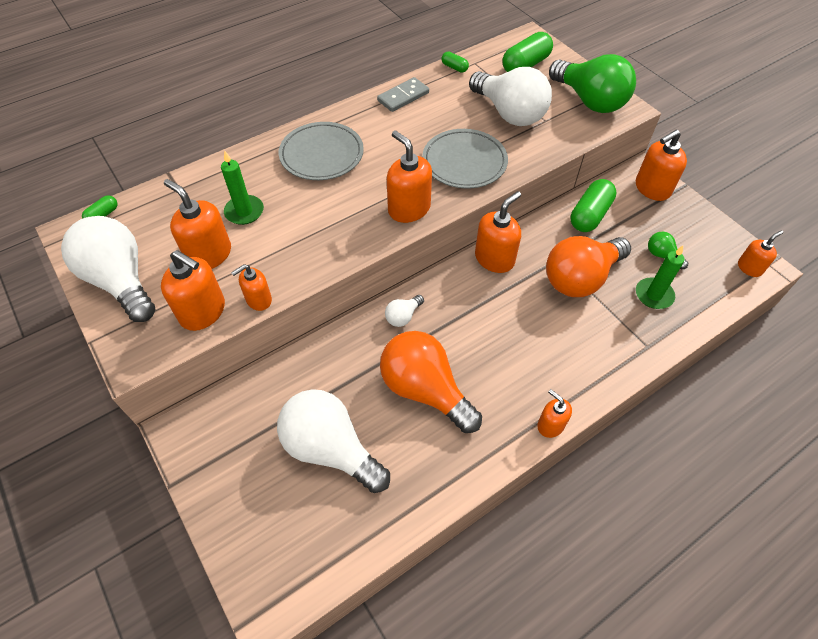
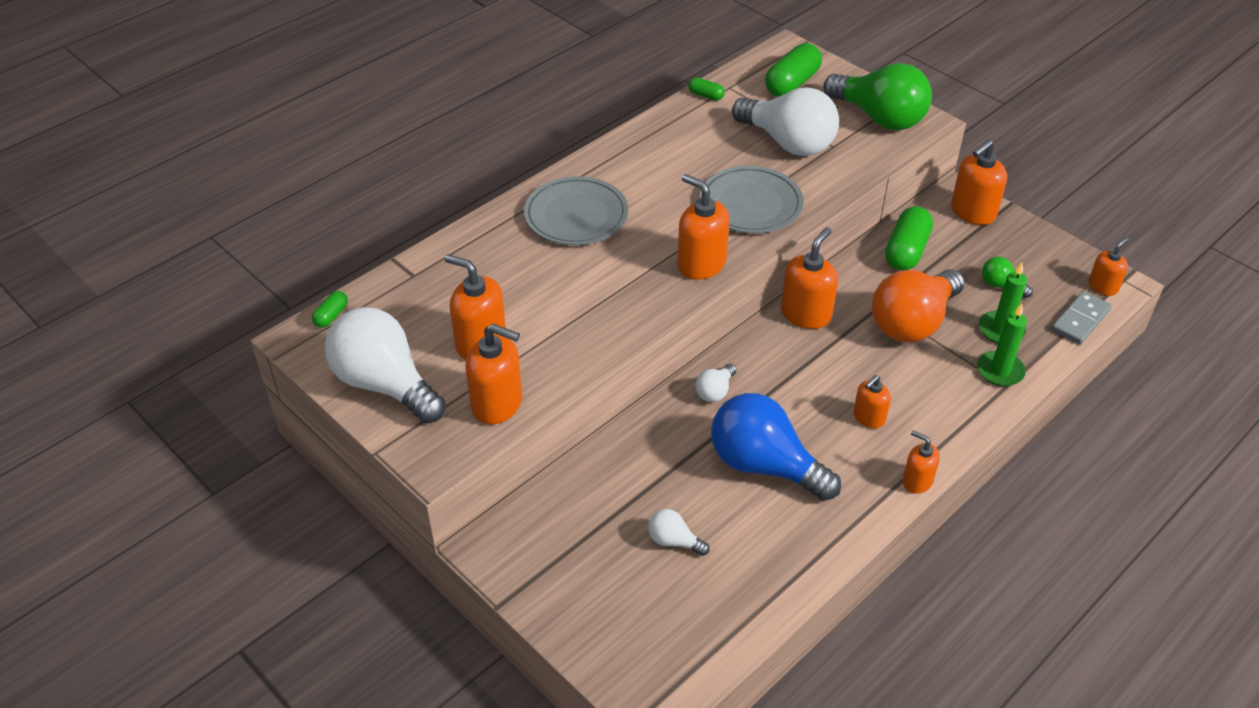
camera: 10 degrees left, 10 degrees down
(244, 212) = (505, 291): green candle -> green candle (1000, 371)
(258, 300) = (558, 383): orange soap dispenser -> orange soap dispenser (868, 418)
(331, 449) = (674, 541): white light bulb -> white light bulb, size x0.44
(403, 97) = (654, 137): grey domino -> grey domino (1080, 320)
(425, 390) = (764, 465): orange light bulb -> blue light bulb

